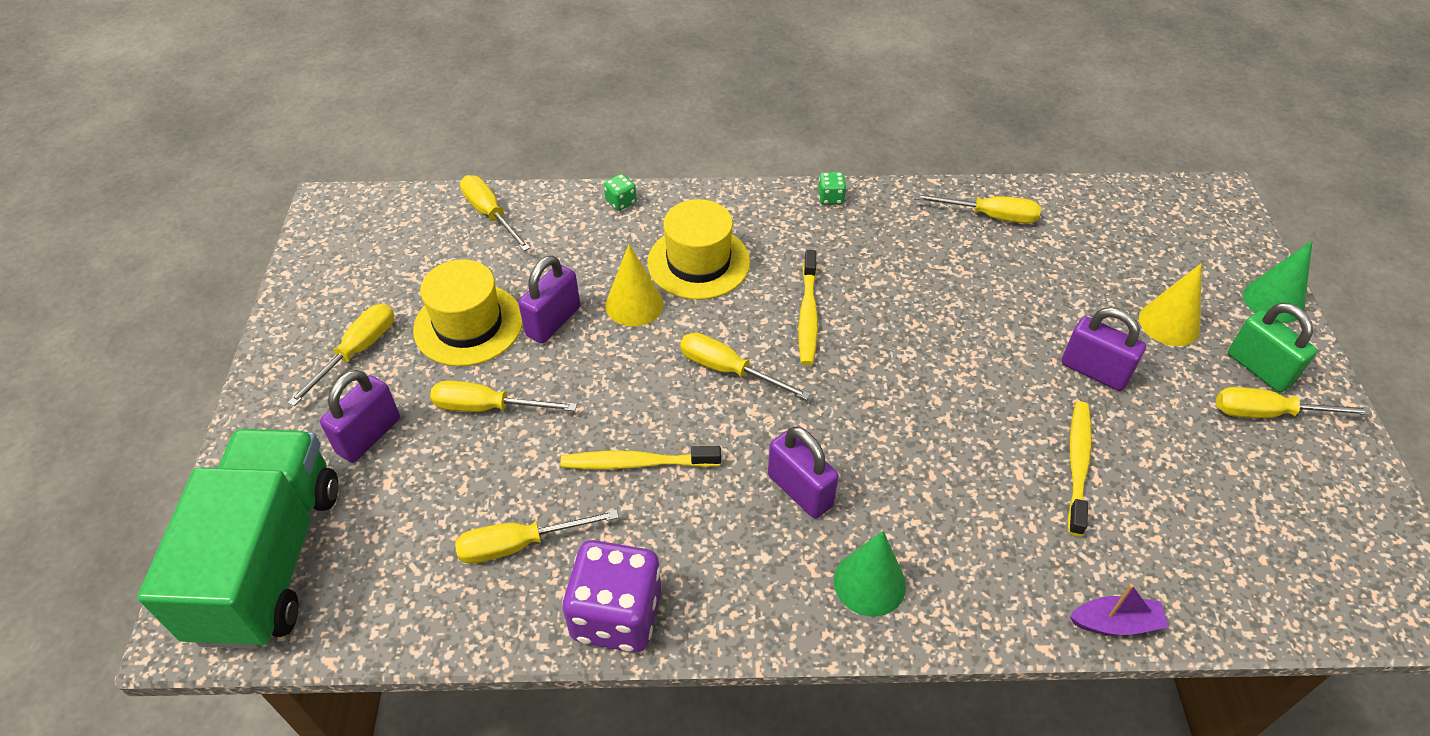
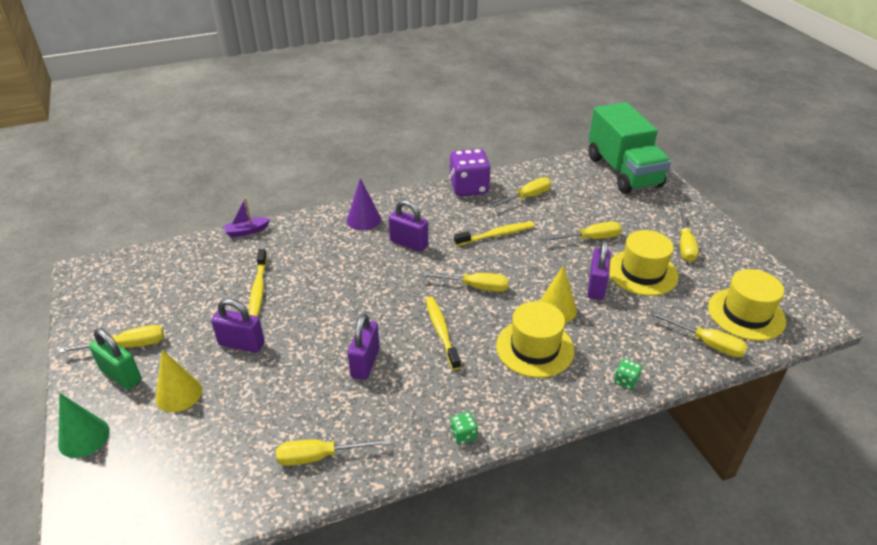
camera: 160 degrees right, 10 degrees down
(369, 436) = (634, 215): purple padlock -> purple padlock (365, 363)
(403, 233) = (746, 314): none -> yellow hat
(869, 583) = (363, 219): green cone -> purple cone

